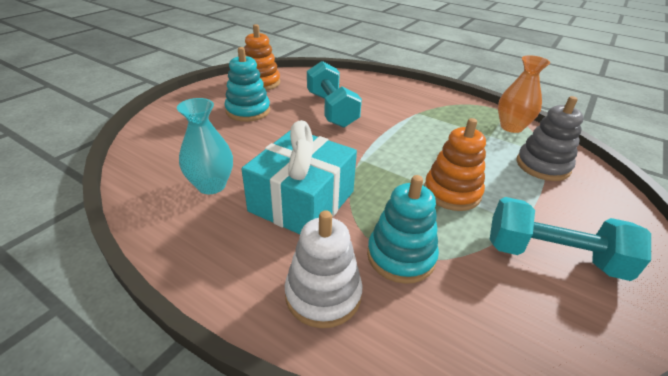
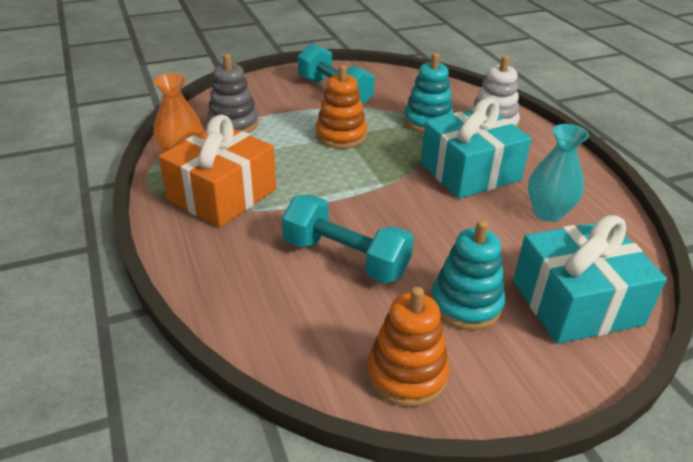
camera: 145 degrees left, 0 degrees up
(180, 130) = (576, 302): none -> turquoise gift
(331, 109) = (345, 258): turquoise dumbbell -> turquoise dumbbell turned 75 degrees counterclockwise
(445, 115) = (222, 195): none -> orange gift

